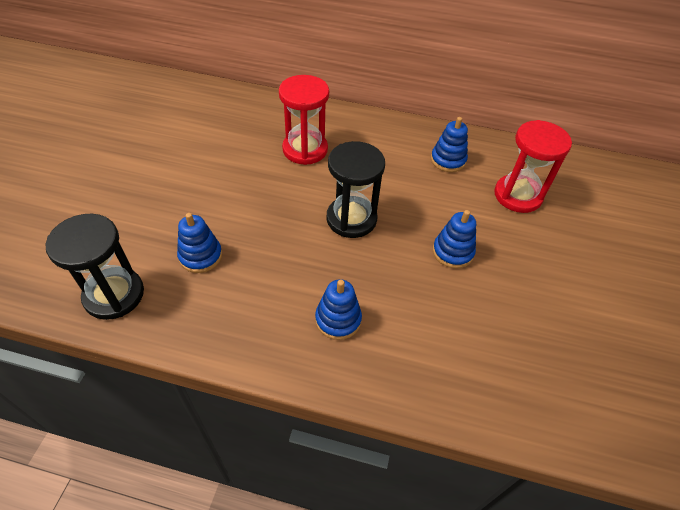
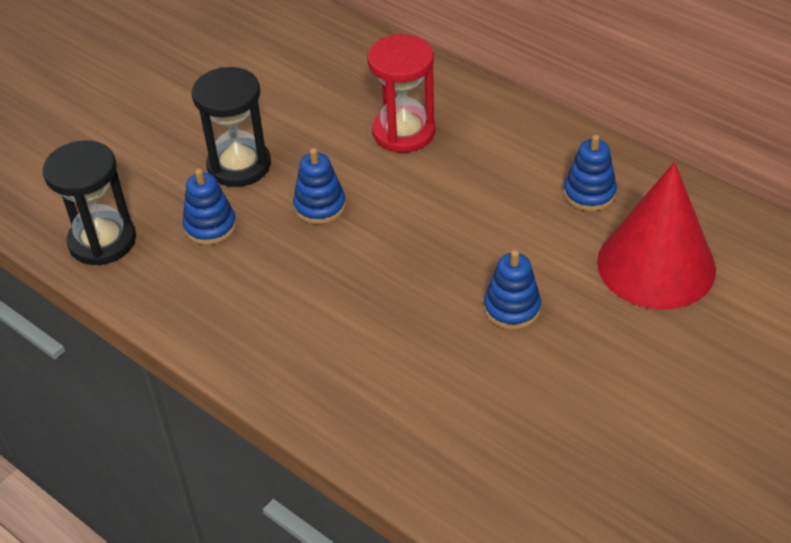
camera: 30 degrees right, 5 degrees down
(338, 319) = (322, 339): blue stacking toy -> blue stacking toy (320, 206)
(351, 219) = (409, 233): black hourglass -> black hourglass (239, 165)
(517, 195) = (656, 265): red hourglass -> red cone

